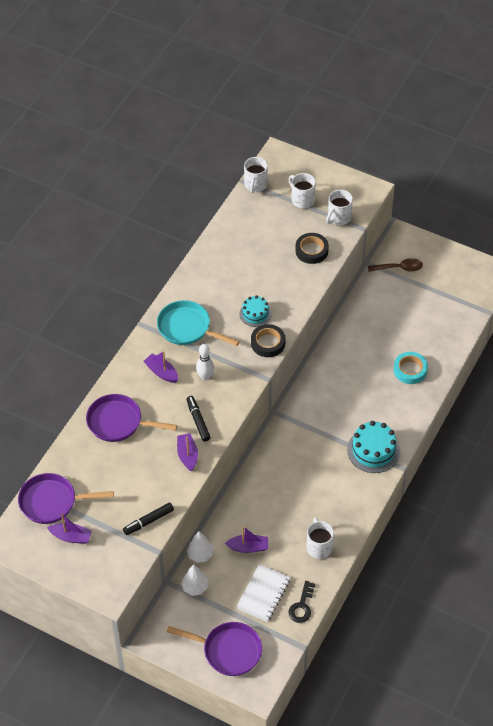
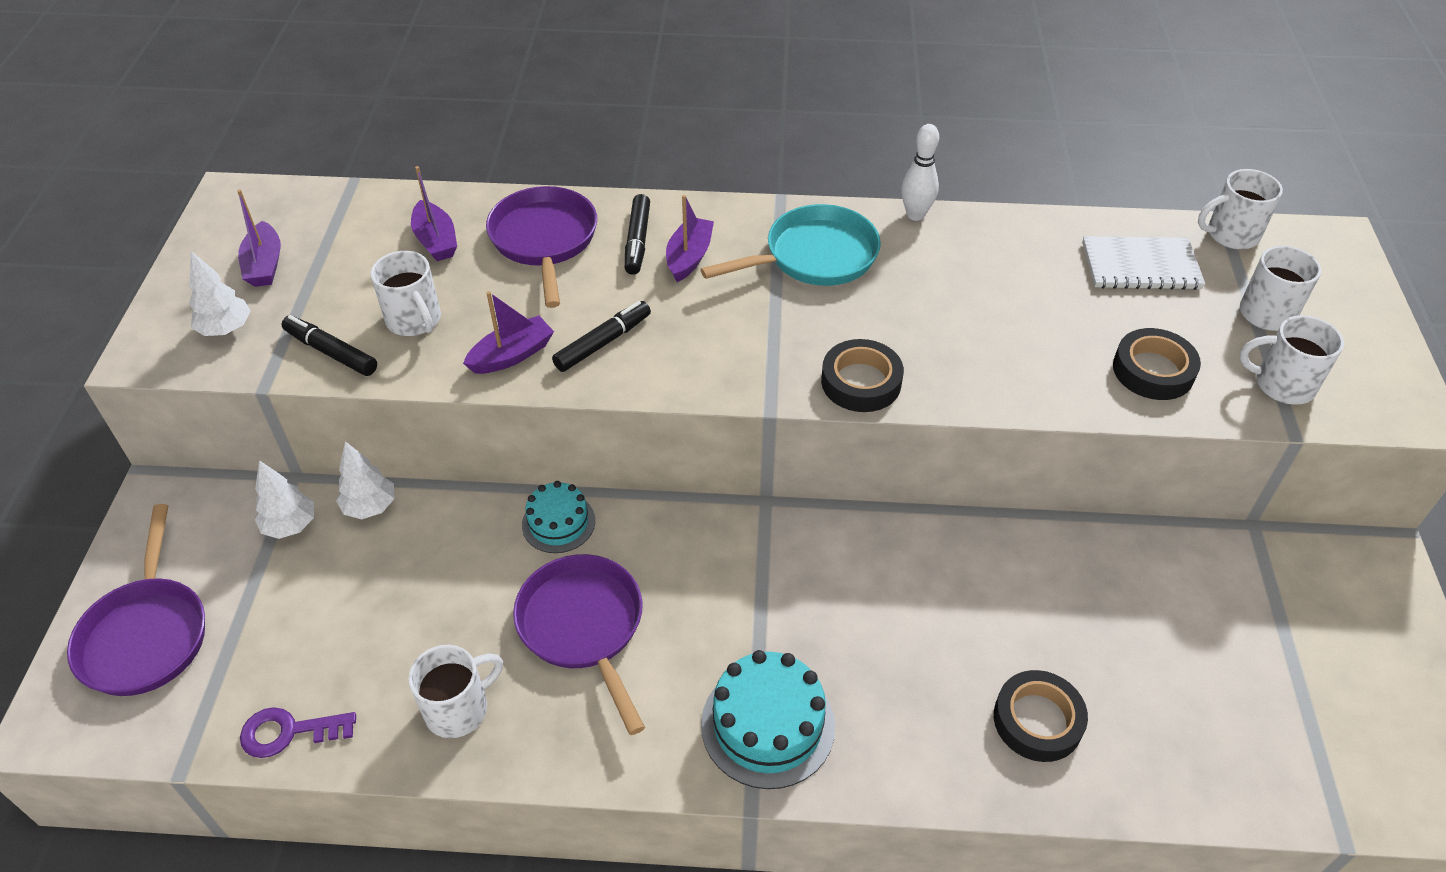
camera: 65 degrees right, 5 degrees down
(52, 502) = (334, 219): purple pan -> purple pan (584, 627)
(110, 559) = (226, 329): none -> white tree
(139, 387) = (637, 241): none -> black marker
(145, 485) = (414, 320): none -> white mug
(187, 328) = (814, 256): turquoise pan -> turquoise pan turned 60 degrees clockwise
(205, 376) = (716, 318): white bowling pin -> white bowling pin (915, 215)
(248, 547) = (413, 578): purple boat -> purple boat (436, 241)
(255, 314) = (920, 338): turquoise cake -> turquoise cake (558, 523)
(263, 594) = (303, 646): white notebook -> white notebook (1140, 266)
(302, 606) = (288, 732): black key -> purple key
(399, 268) = (1296, 593): brown spoon -> none
(410, 370) = (1037, 720): turquoise tape -> black tape

